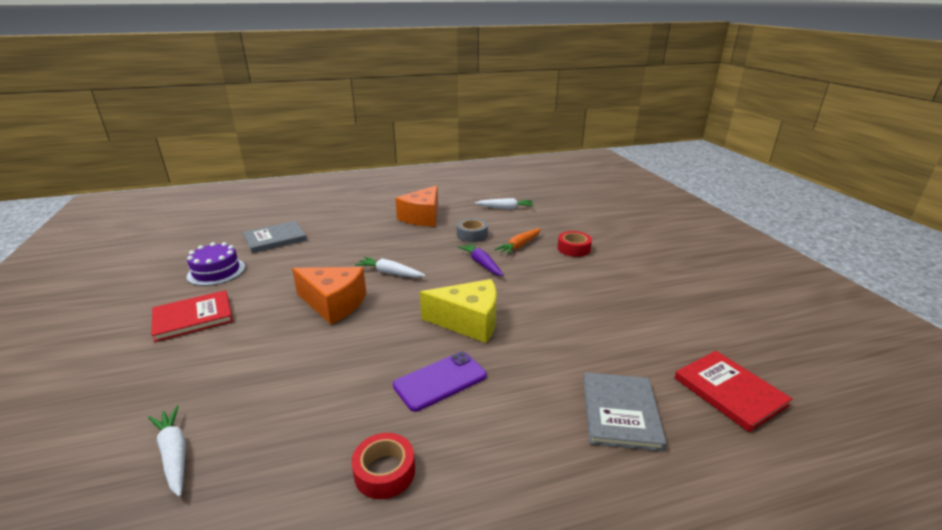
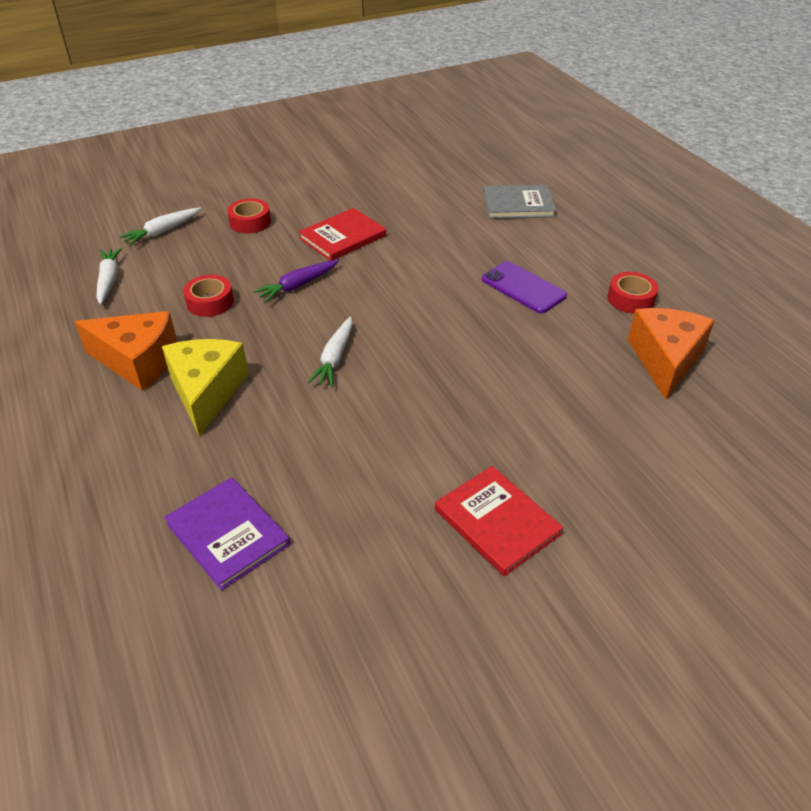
camera: 100 degrees left, 15 degrees up
(174, 454) = (687, 420): white carrot -> white carrot (162, 232)
(216, 271) = (365, 564): purple cake -> none
(275, 239) = (227, 534): grey book -> purple book
(333, 303) = (422, 390): orange cheese -> orange cheese (665, 360)
(469, 322) = (427, 282): yellow cheese -> yellow cheese (206, 392)
(472, 235) = (210, 302): grey tape -> red tape
(519, 246) = (244, 260): orange carrot -> none
(729, 391) = (475, 163): red book -> red book (342, 237)

